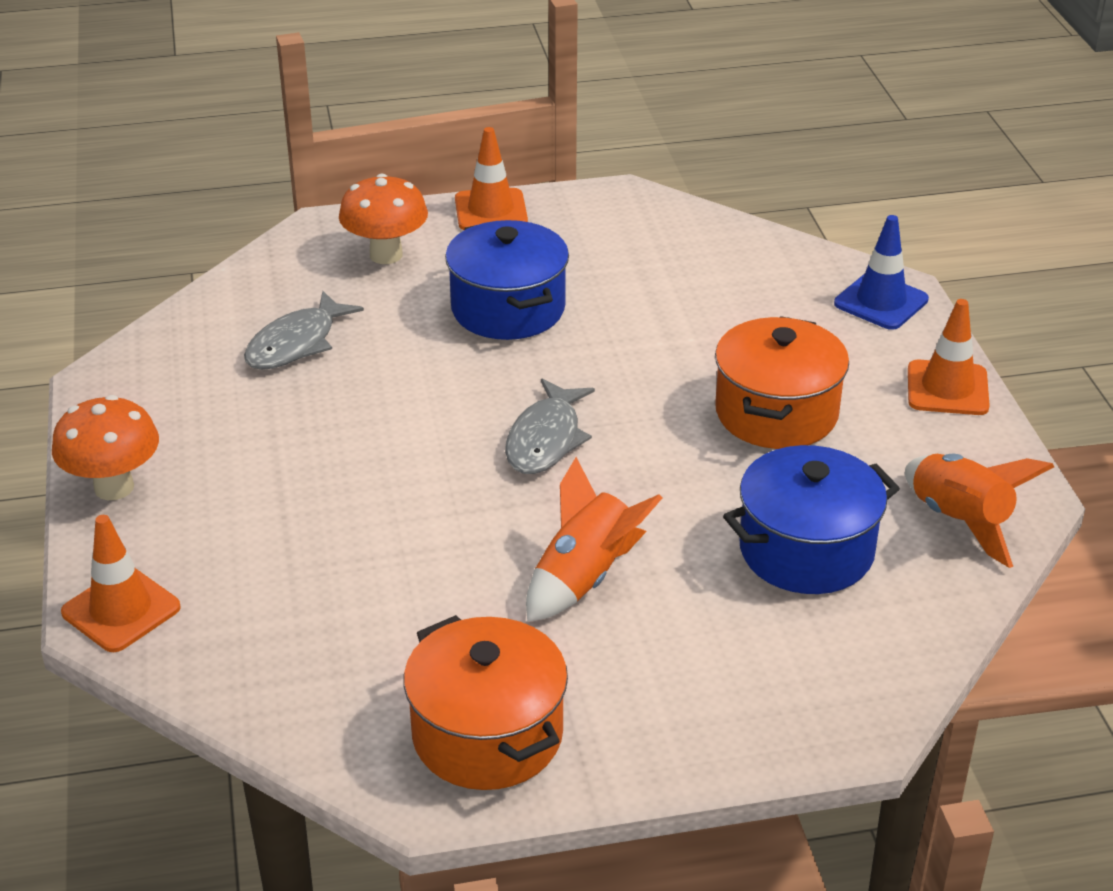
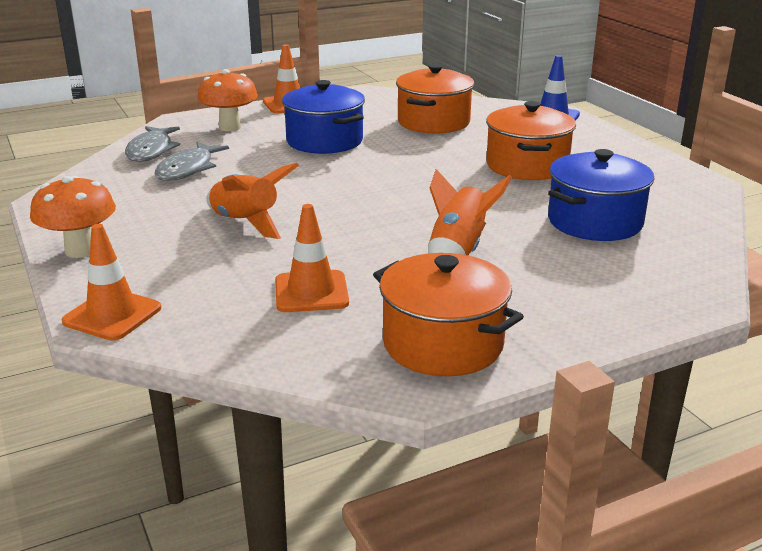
camera: 15 degrees left, 10 degrees down
(545, 439) = (386, 193): grey fish -> grey fish (151, 151)
(689, 287) = (433, 122): none -> orange pot
(947, 388) = (620, 146): orange traffic cone -> orange traffic cone (311, 292)
(960, 521) = (678, 198): orange rocket -> orange rocket (246, 223)

